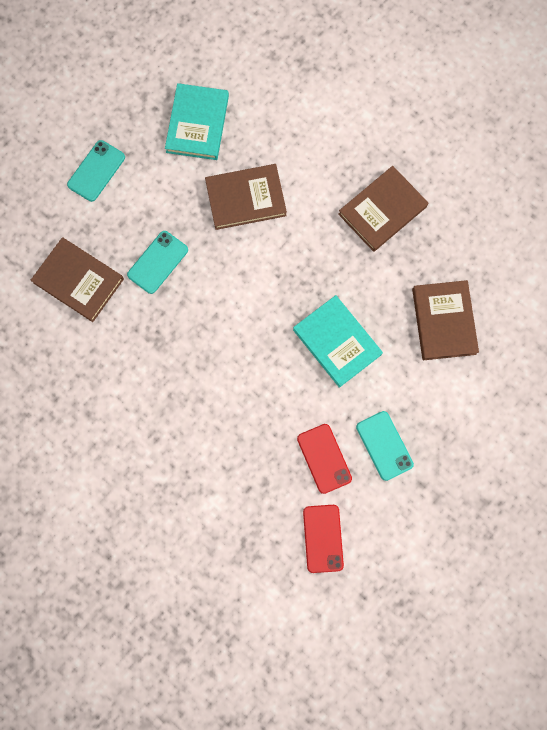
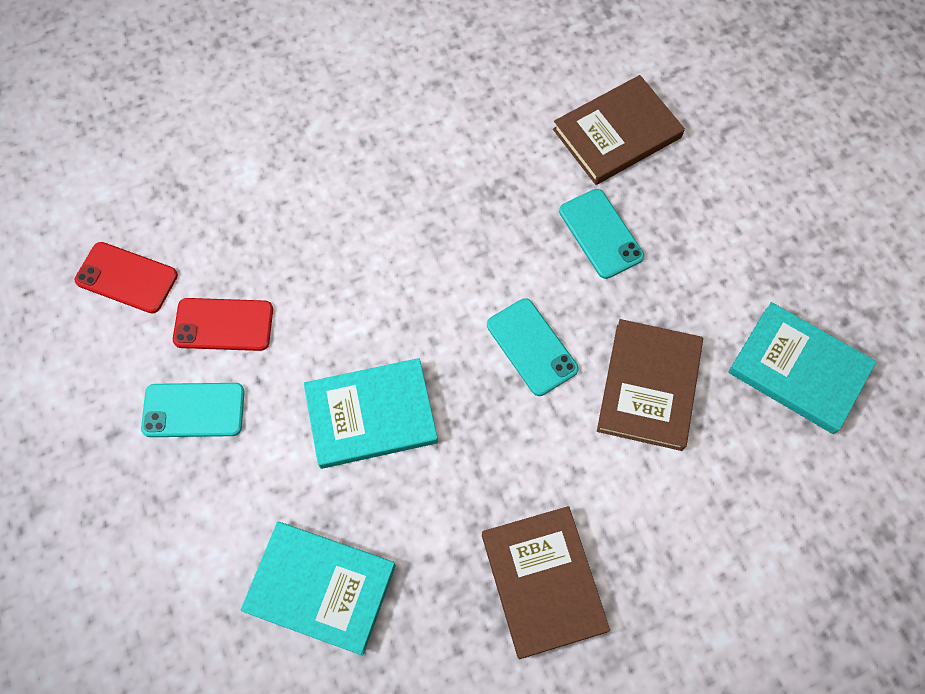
camera: 115 degrees right, 10 degrees down
(96, 171) = (770, 210): turquoise phone -> turquoise phone (531, 347)
(444, 321) = (320, 588): brown book -> turquoise book

